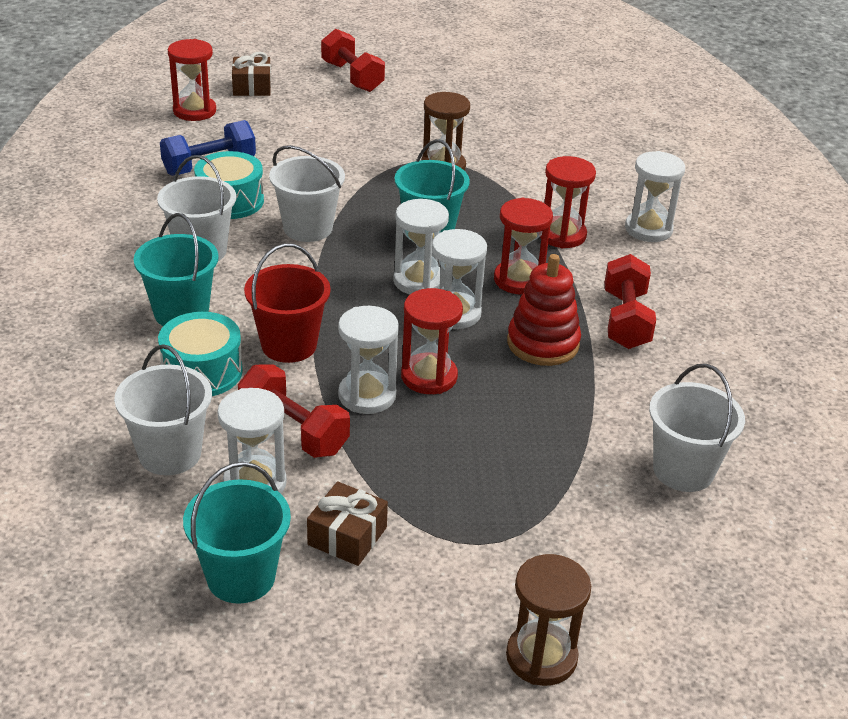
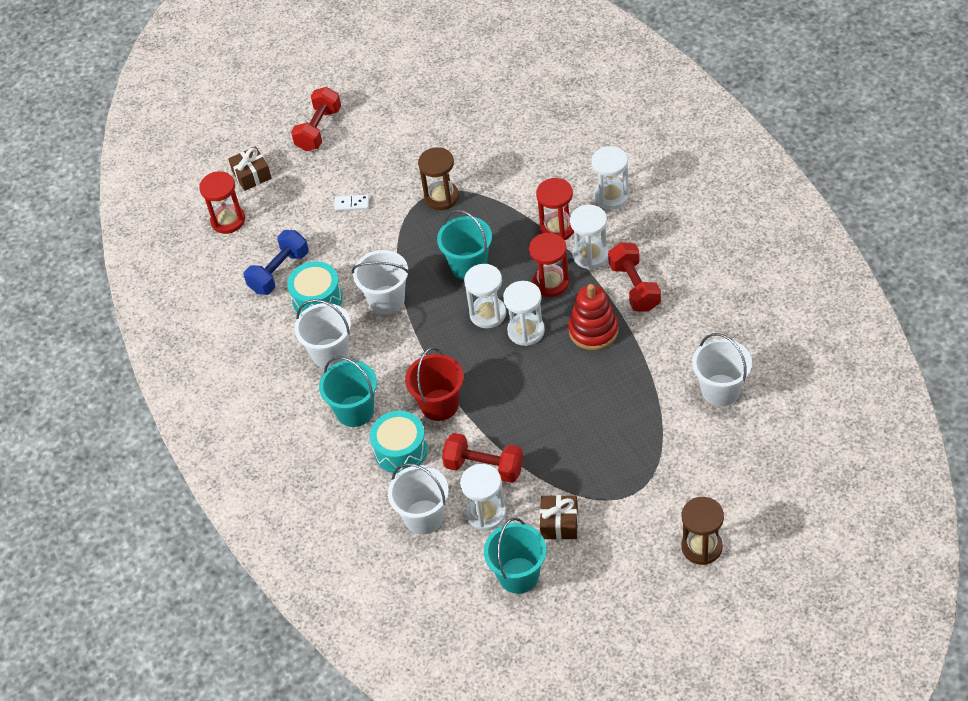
camera: 15 degrees left, 15 degrees up
(337, 140) = (352, 204): none -> white domino
(352, 77) = (318, 129): red dumbbell -> red dumbbell turned 75 degrees clockwise
(367, 395) = (511, 421): white hourglass -> white hourglass (590, 255)
(429, 376) = (539, 389): red hourglass -> none

